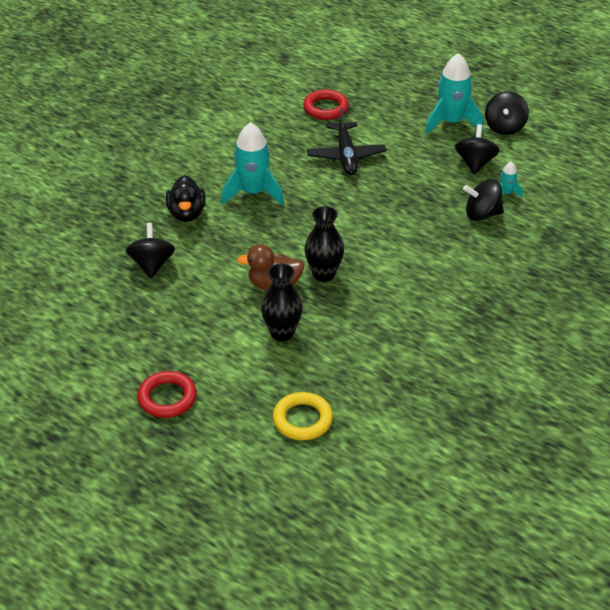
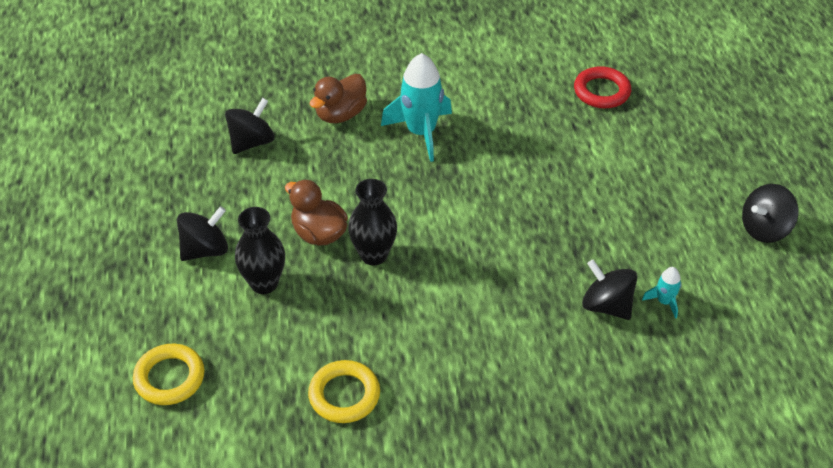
camera: 45 degrees right, 5 degrees up
(167, 398) = (104, 270): red ring -> none
(186, 214) = (340, 114): black duck -> brown duck
(346, 156) = (554, 152): black plane -> none
(414, 353) = (344, 395): none -> yellow ring
(451, 122) = (711, 186): turquoise rocket -> none
(475, 163) = (675, 246): black spinning top -> black spinning top (205, 250)

